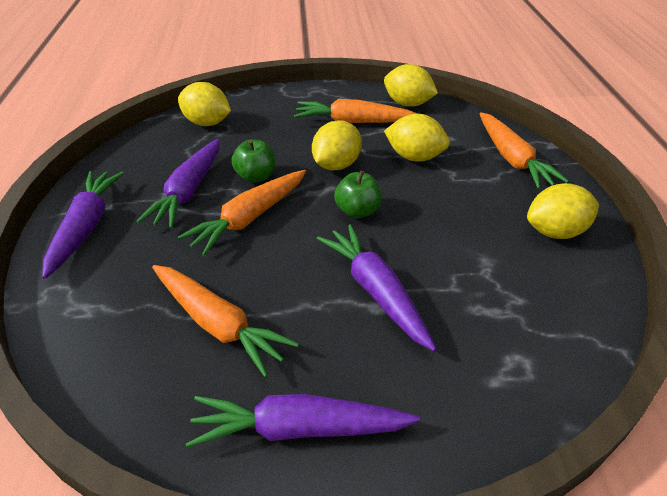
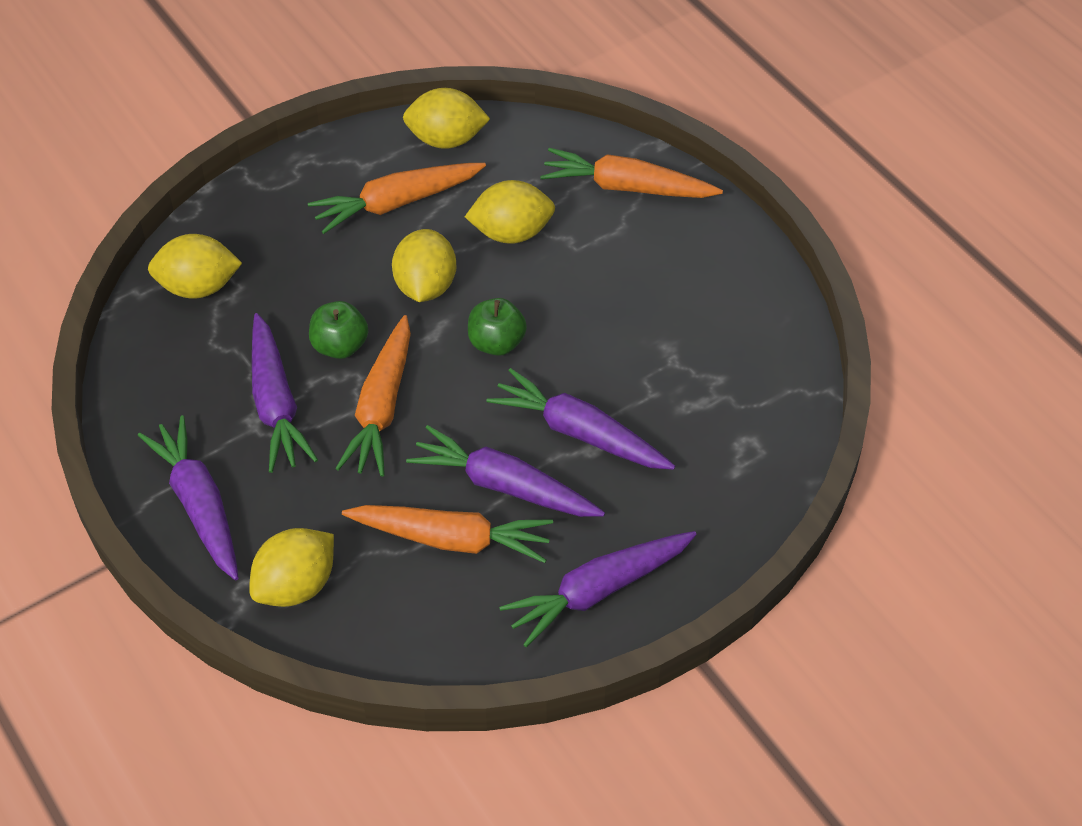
camera: 30 degrees left, 10 degrees up
(289, 303) = (504, 486): none -> purple carrot
(512, 159) = (626, 187): orange carrot -> orange carrot turned 150 degrees clockwise
(555, 232) = (718, 278): yellow lemon -> yellow lemon (296, 586)

